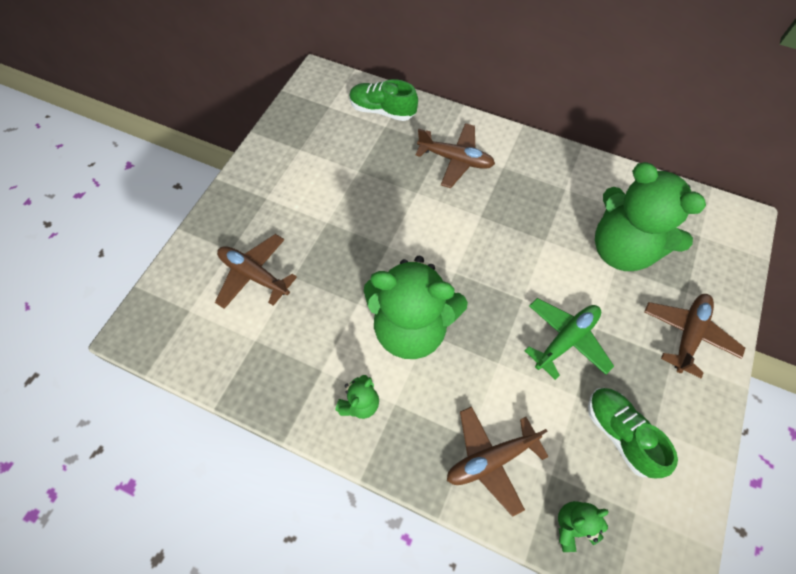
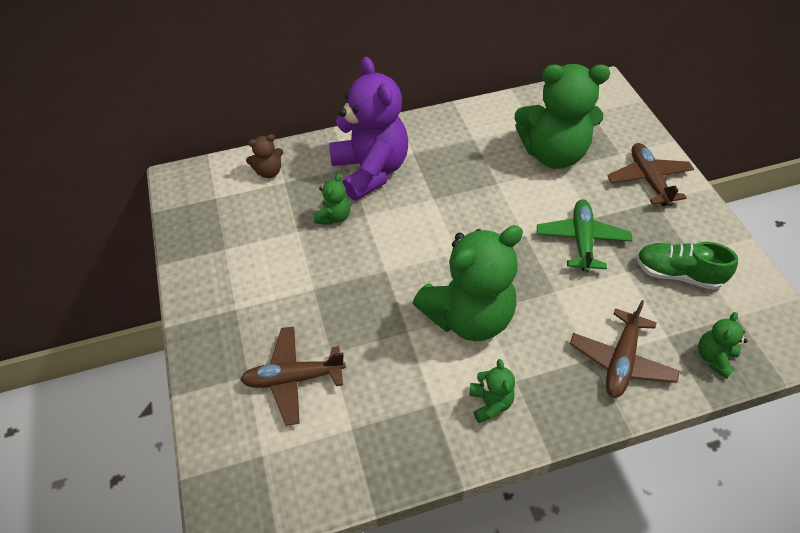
camera: 40 degrees left, 10 degrees down
(382, 110) = (269, 171): green shoe -> brown teddy bear
(393, 178) = (334, 216): none -> green teddy bear
(455, 160) = (370, 170): brown plane -> purple teddy bear

